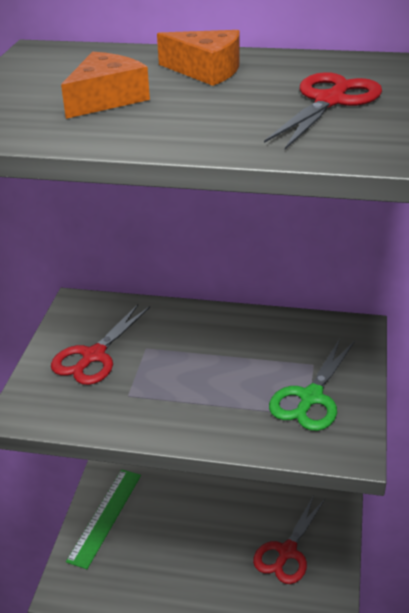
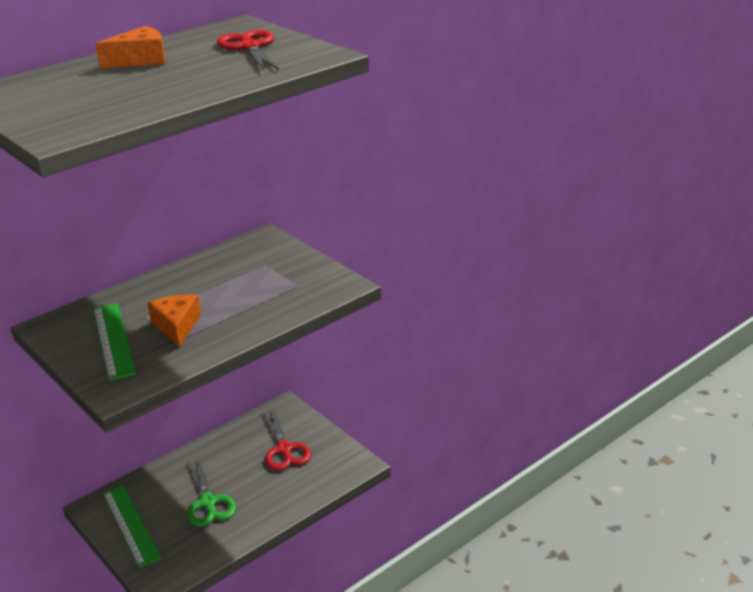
camera: 50 degrees left, 5 degrees down
(93, 356) = (113, 340): red scissors -> green ruler
(106, 99) = (114, 91): orange cheese -> orange cheese (177, 326)
(310, 397) = (288, 278): green scissors -> green scissors (208, 502)

